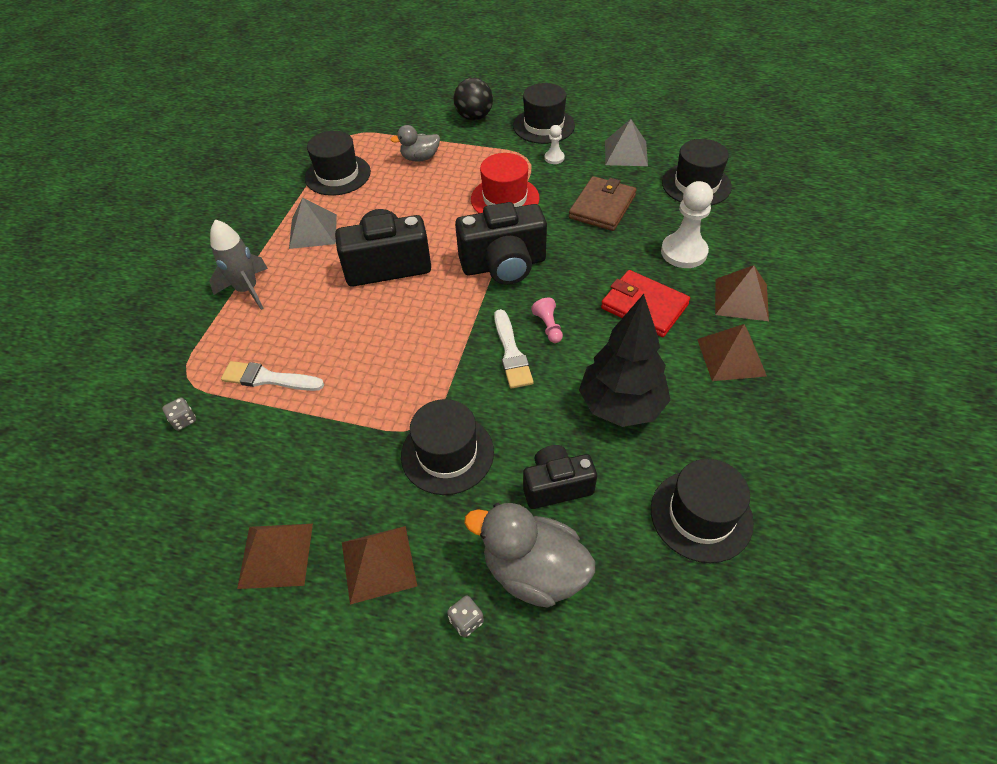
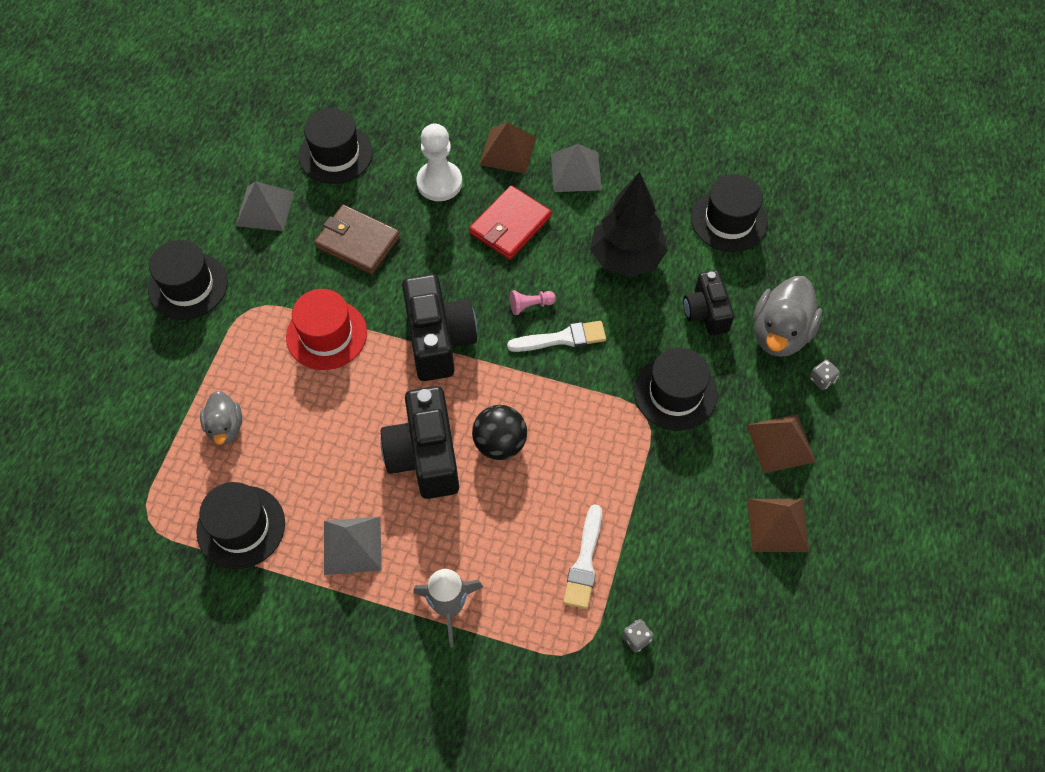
camera: 90 degrees left, 10 degrees up
(474, 117) = (147, 364): black ball -> black ball (500, 443)
(554, 158) = (258, 280): white pawn -> none
(731, 357) = (576, 172): brown pyramid -> grey pyramid

